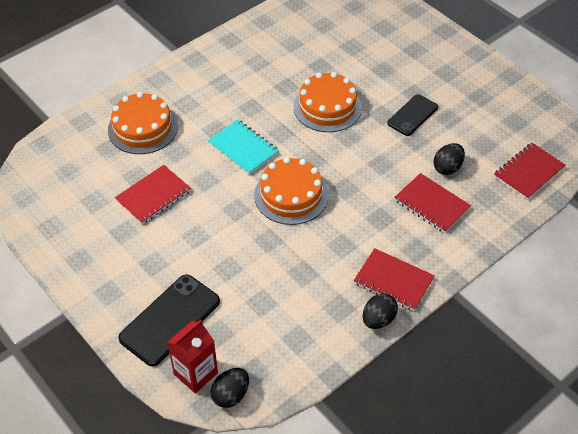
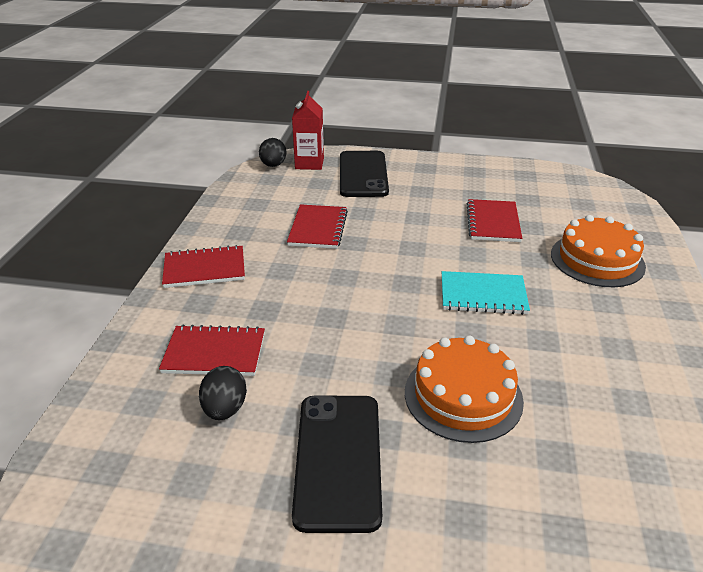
camera: 140 degrees right, 15 degrees down
(291, 195) = (379, 282): orange cake -> none
(378, 319) = (197, 240): black egg -> none
(412, 115) = (338, 459): black phone -> black phone, size x1.57
(528, 172) = (91, 474): red notebook -> red notebook (318, 228)

